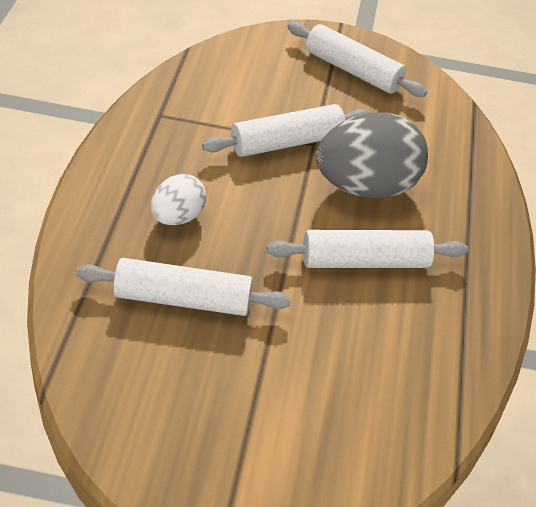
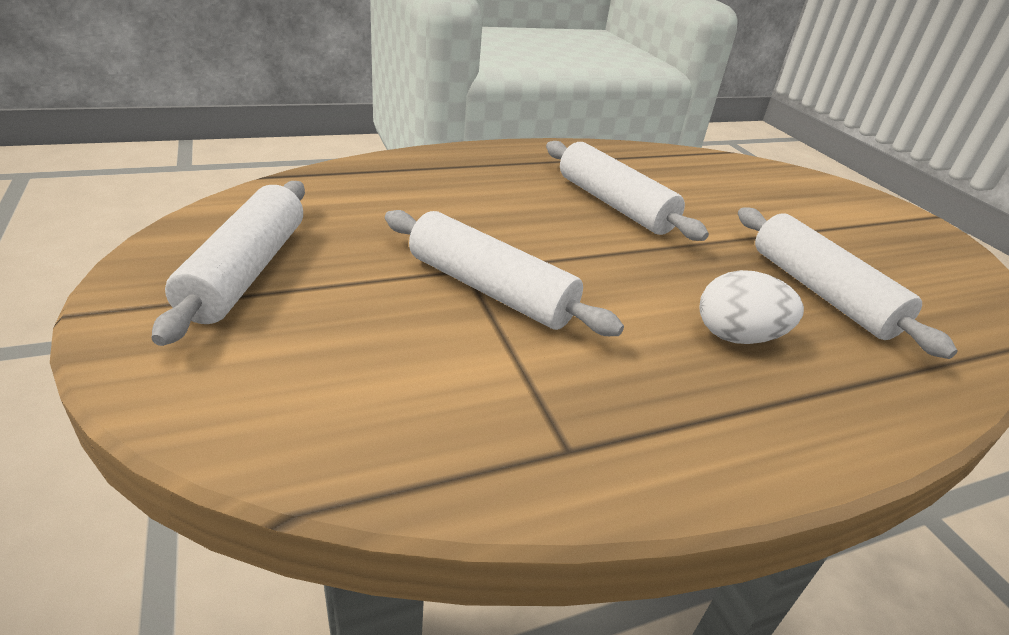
camera: 120 degrees left, 10 degrees down
(366, 187) = (507, 219): grey egg -> none

